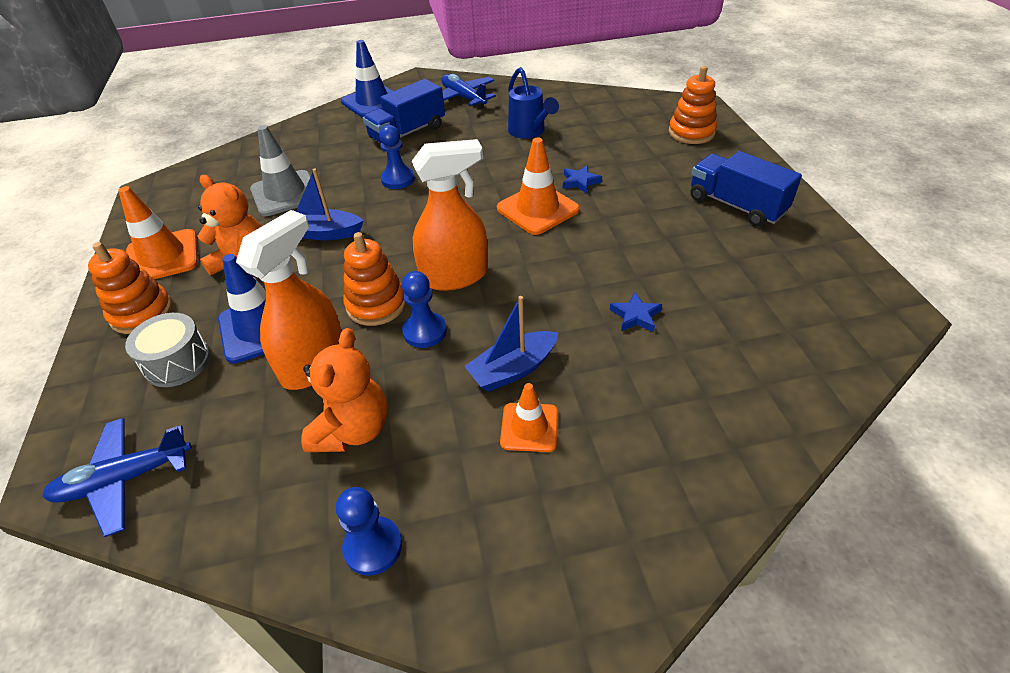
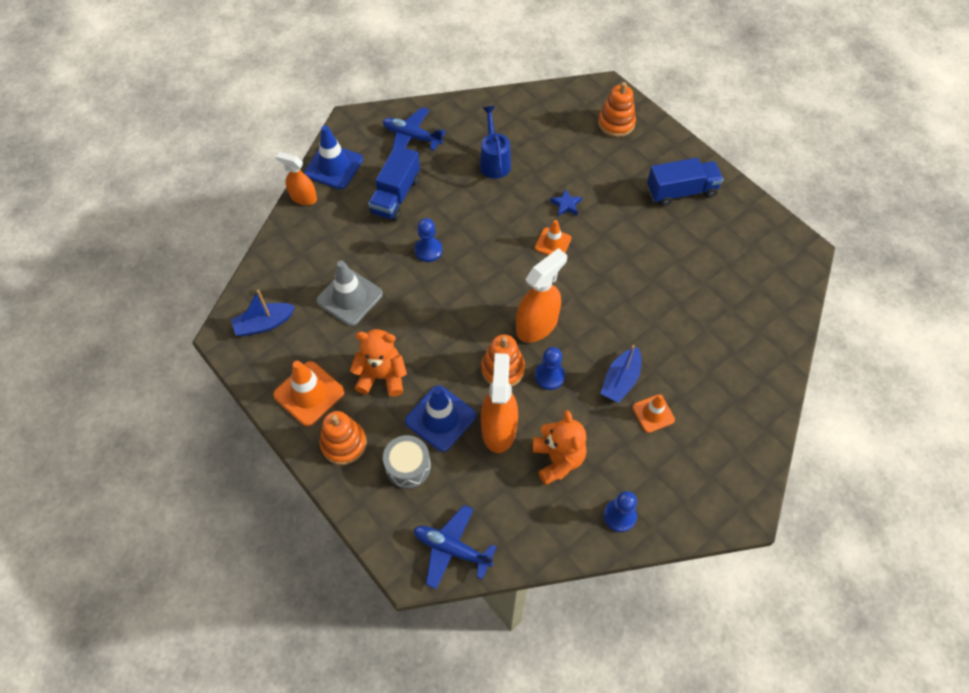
camera: 30 degrees left, 15 degrees up
(125, 479) = (452, 549): blue plane -> blue plane turned 75 degrees clockwise
(324, 115) = (303, 197): none -> orange spray bottle
(324, 233) = (415, 324): blue boat -> blue boat (264, 324)
(529, 132) = (494, 162): blue watering can -> blue watering can turned 135 degrees counterclockwise
(537, 209) = (553, 243): orange traffic cone -> orange traffic cone, size x0.61
(635, 316) = (667, 312): blue star -> none
(736, 205) = (681, 191): blue truck -> blue truck turned 150 degrees clockwise

